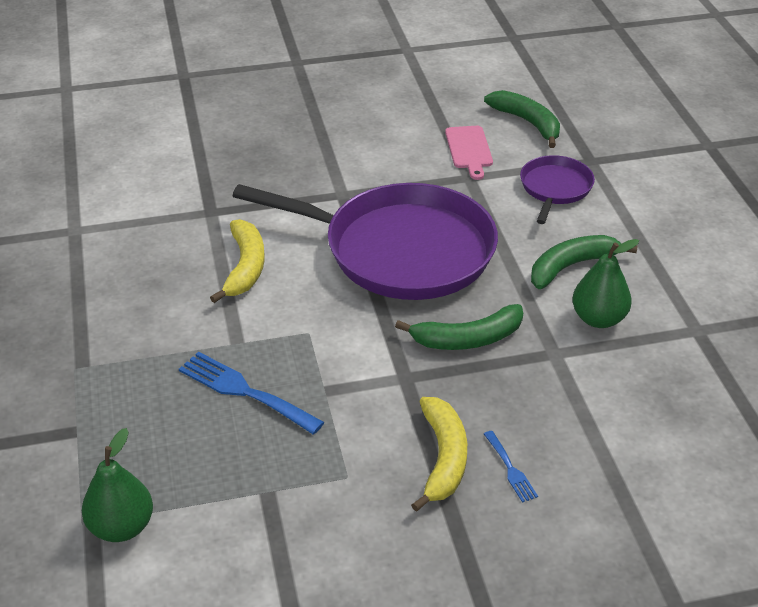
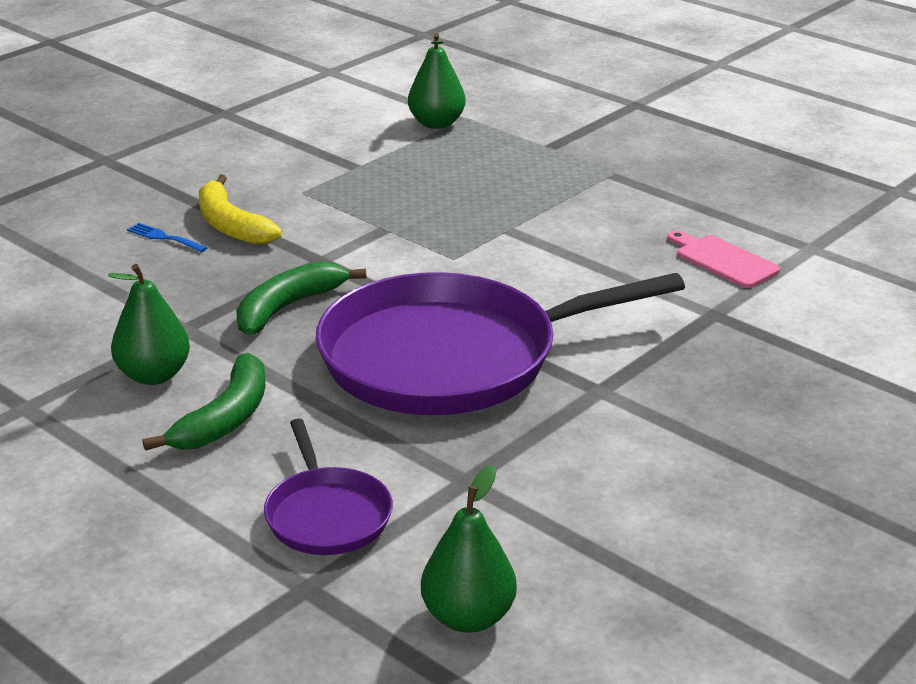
camera: 145 degrees right, 10 degrees down
(244, 391) = (453, 205): blue fork -> none
(245, 267) = (593, 282): yellow banana -> none
(469, 150) = (510, 523): pink cutting board -> pink cutting board (723, 260)
(527, 123) = (468, 617): green banana -> green pear

